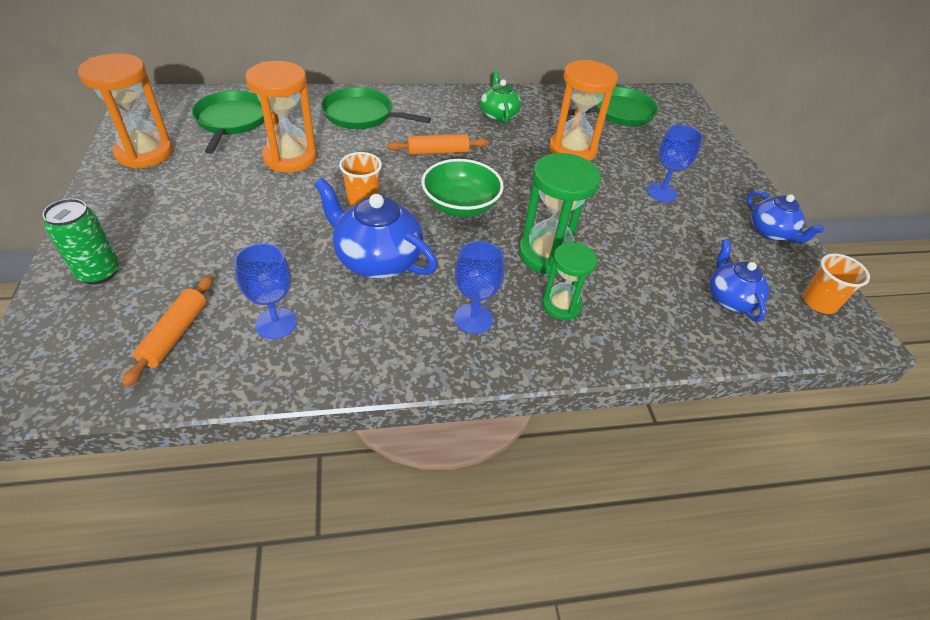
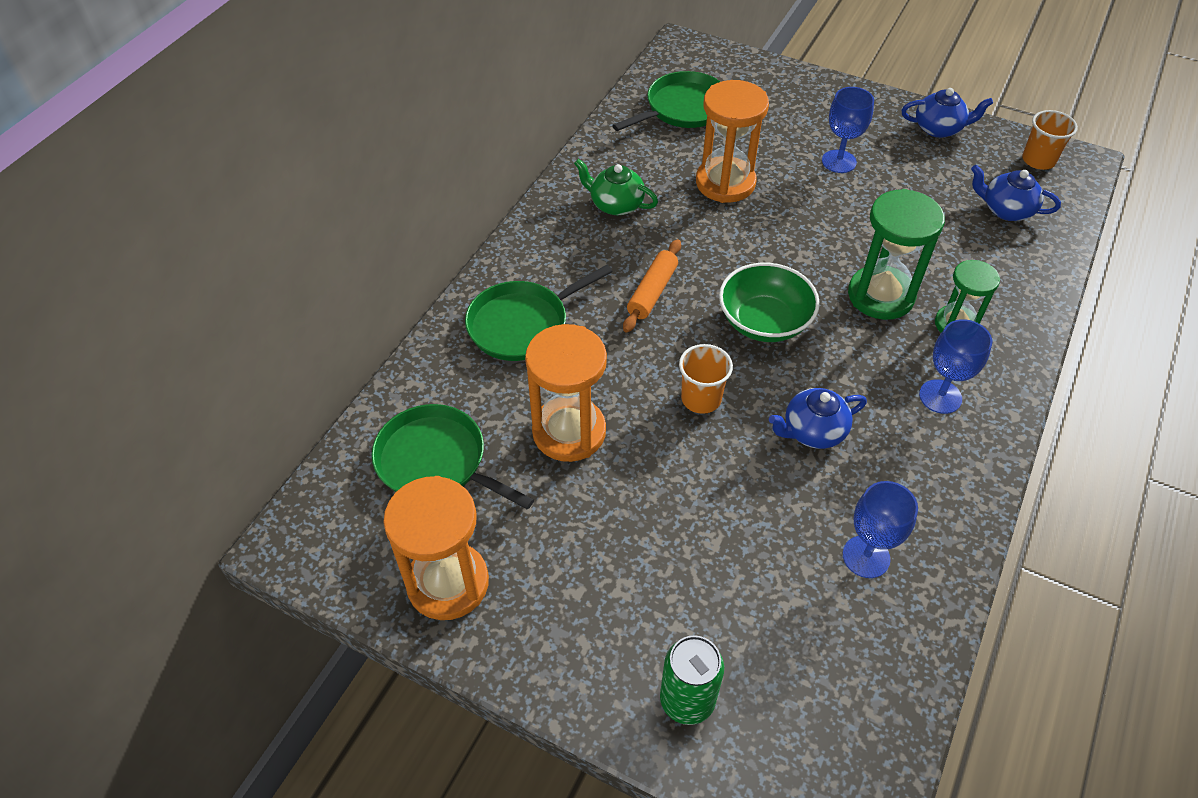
camera: 50 degrees left, 5 degrees up
(175, 334) = (837, 652): orange rolling pin -> none
(377, 259) = (812, 431): blue teapot -> blue teapot, size x0.63
(619, 112) = (683, 108): green pan -> green pan turned 45 degrees clockwise

